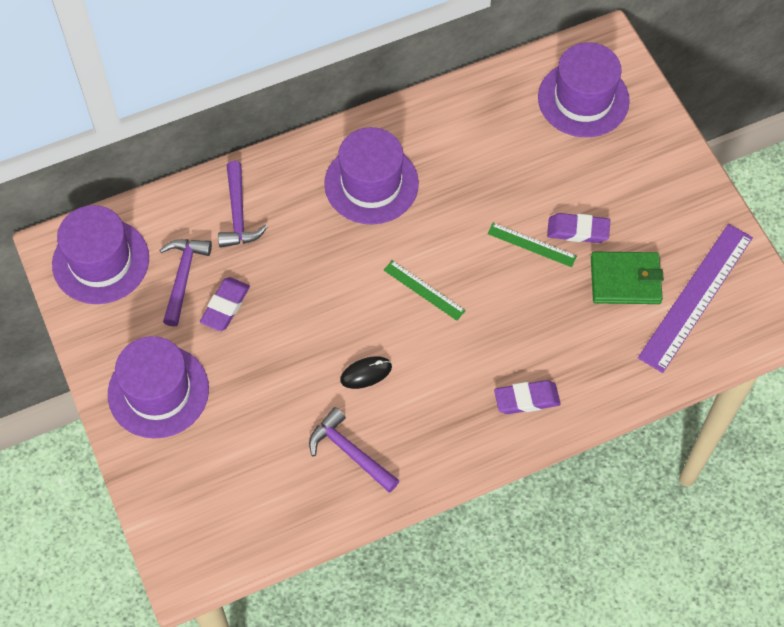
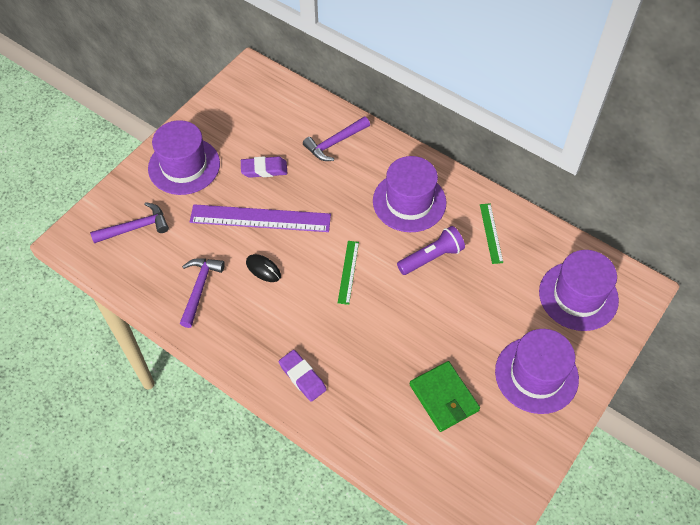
camera: 60 degrees right, 5 degrees down
(101, 261) = (255, 94): purple hat -> purple hat (536, 375)
(183, 277) = (270, 138): purple hammer -> purple hammer (135, 227)
(456, 201) = (431, 257): none -> purple flashlight
(531, 245) = (430, 321): green ruler -> green ruler (491, 233)
(578, 231) = (463, 345): purple eraser -> none
(696, 297) = (464, 456): purple ruler -> purple ruler (260, 218)

